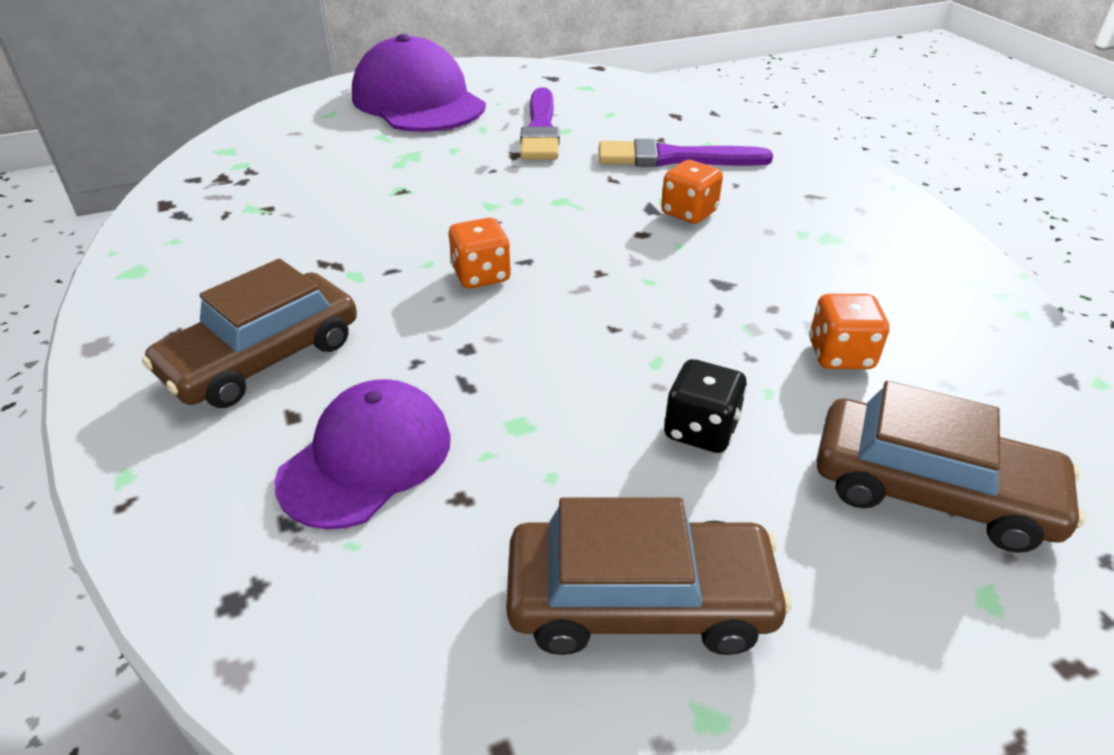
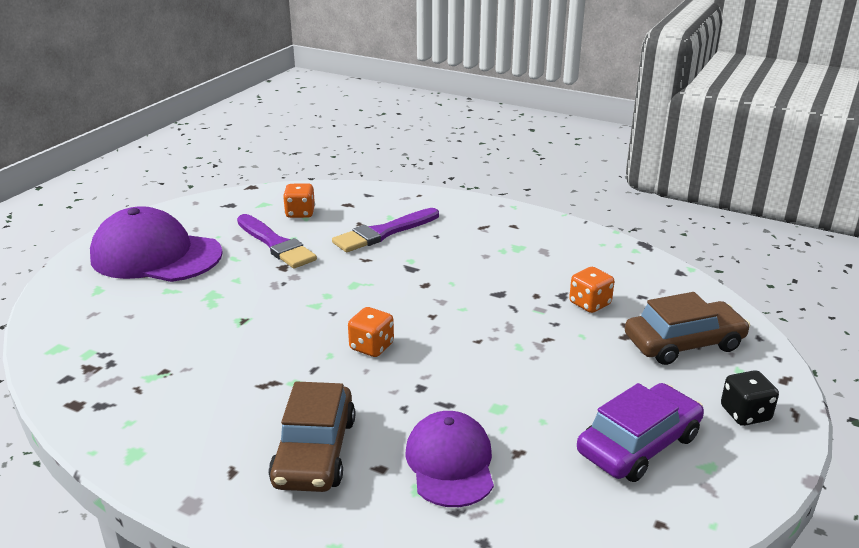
camera: 40 degrees left, 10 degrees down
(640, 600) = (639, 444): brown car -> purple car
(689, 213) = (434, 262): orange dice -> orange dice (300, 213)
(700, 430) = (576, 366): black dice -> black dice (745, 414)

